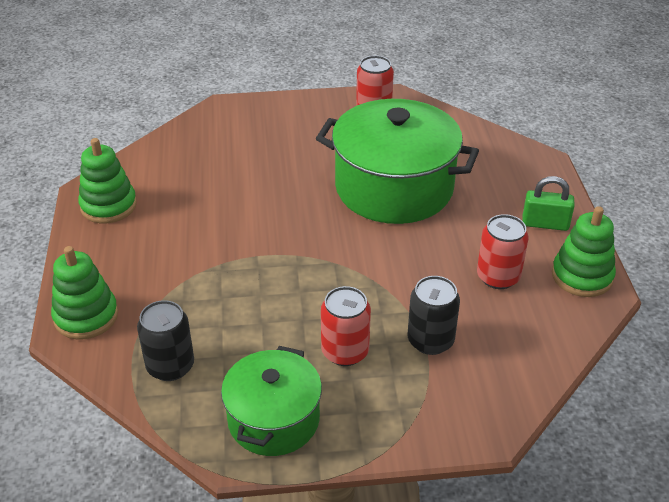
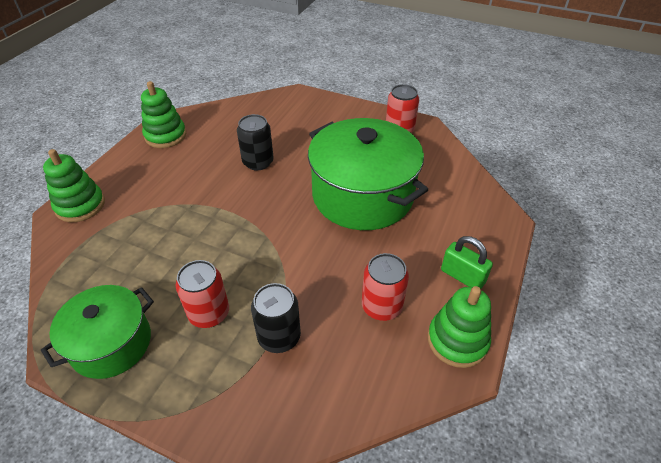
camera: 30 degrees right, 5 degrees up
(170, 366) = (91, 266): black can -> black can (258, 162)

